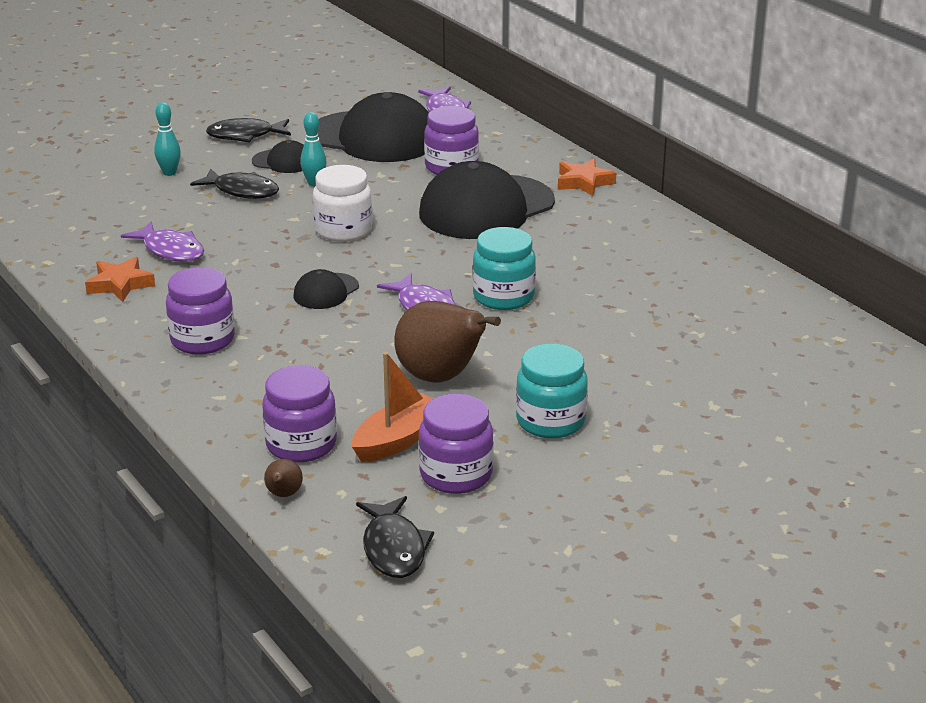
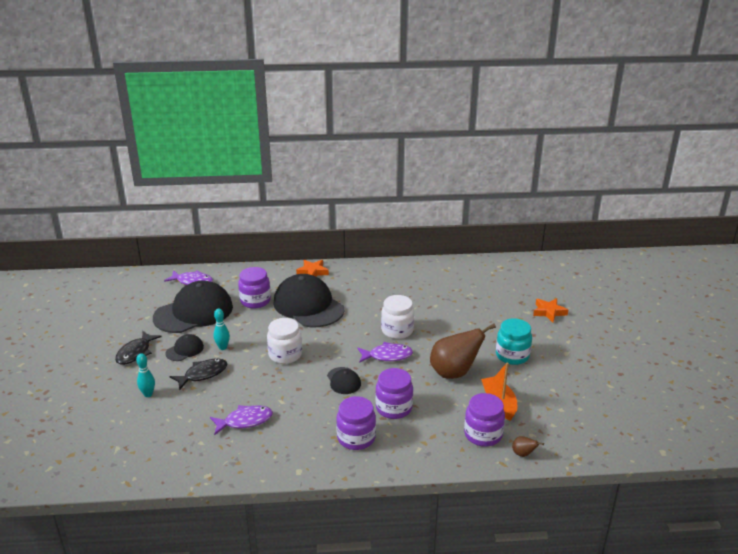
camera: 60 degrees left, 0 degrees up
(120, 284) = (265, 452): orange star -> orange star (549, 312)
(394, 548) = (585, 433): black fish -> none
(456, 475) = (538, 396): purple jar -> purple jar (394, 408)
(486, 208) = (308, 306): black cap -> black cap turned 150 degrees clockwise
(503, 297) = (397, 330): turquoise jar -> white jar

